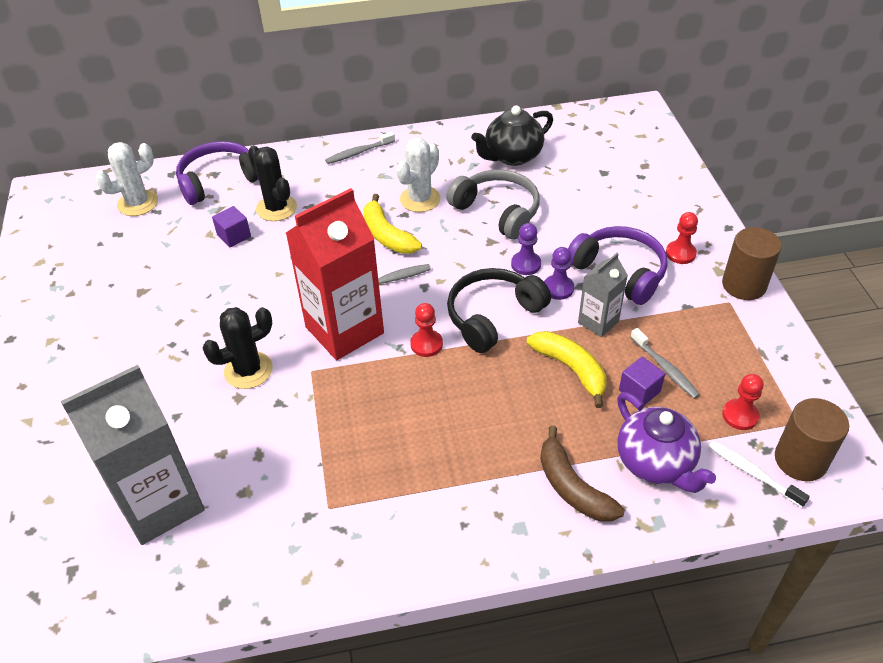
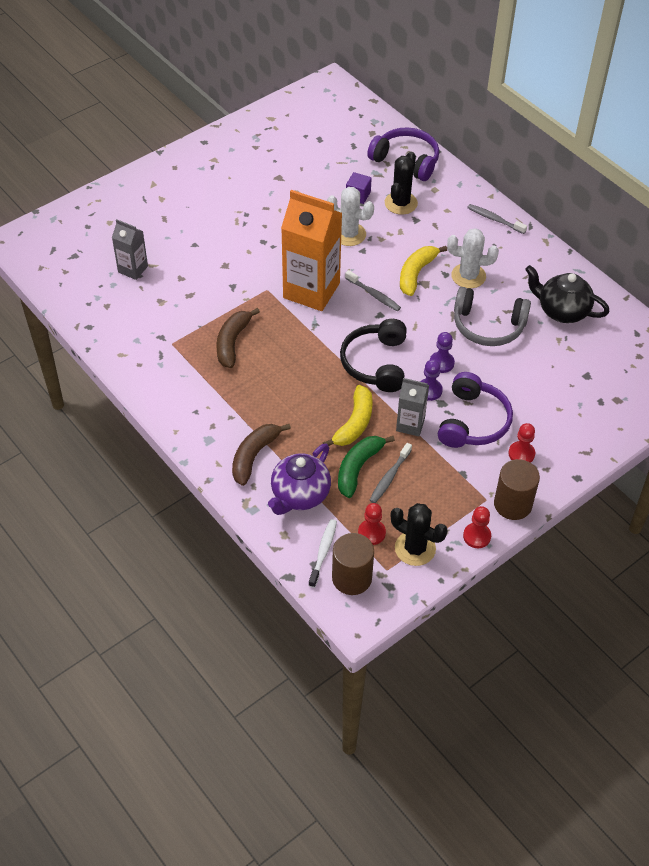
camera: 60 degrees right, 5 degrees up
(138, 203) = (354, 133): white cactus -> white cactus (349, 234)
(160, 503) = (133, 269): grey carton -> grey carton, size x0.51
(248, 370) = (248, 259): black cactus -> black cactus (415, 548)
(344, 330) = (311, 290): red carton -> orange carton
(372, 438) = (232, 342): none -> brown banana
(426, 344) = (326, 337): red pawn -> red pawn (477, 536)
(493, 316) = (376, 363): black headphones -> black headphones turned 105 degrees counterclockwise
(497, 211) = (488, 326): grey headphones -> grey headphones turned 90 degrees clockwise
(639, 391) = (358, 468): purple cube -> green banana

